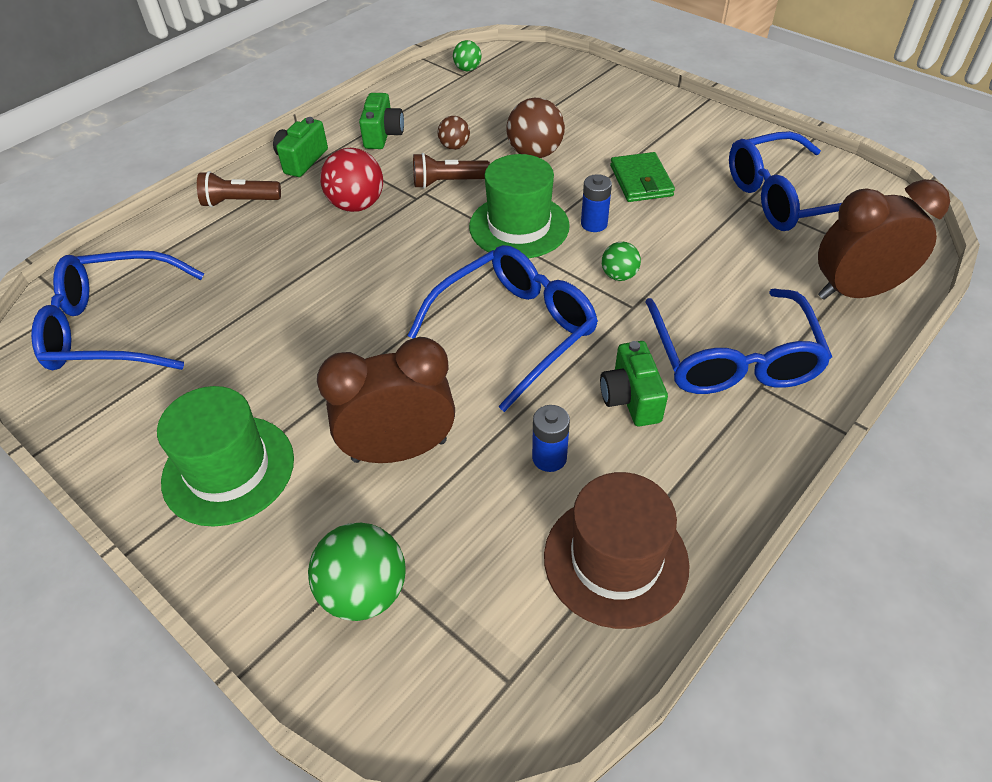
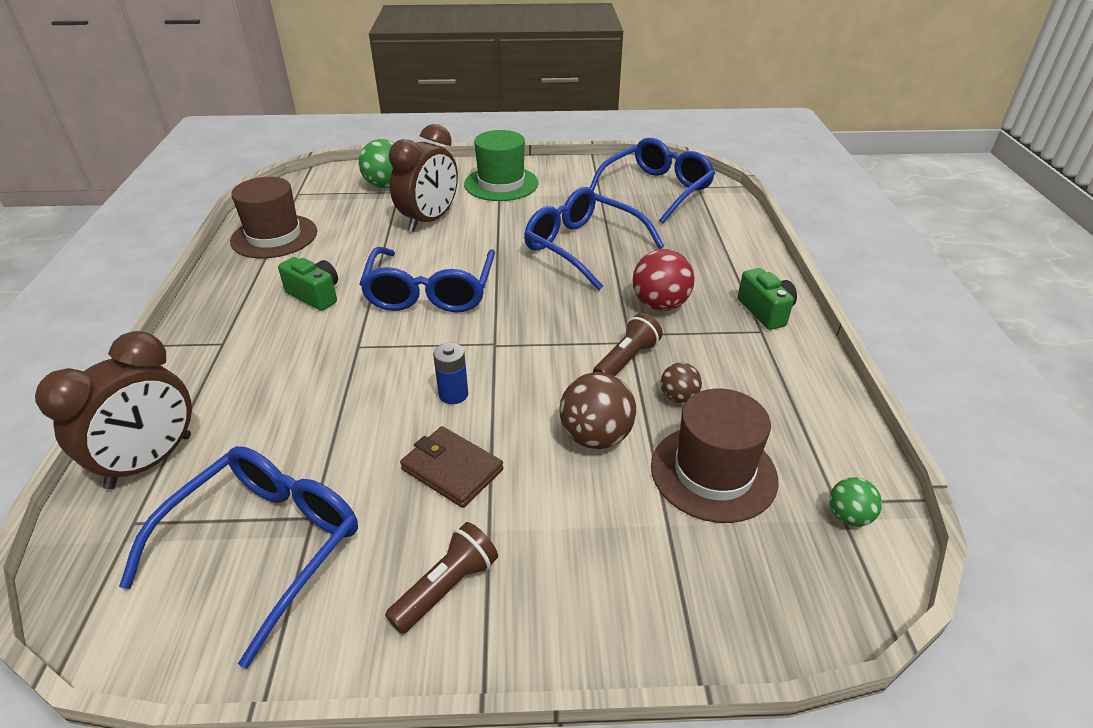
camera: 135 degrees right, 10 degrees down
(239, 202) = (737, 264): brown flashlight -> brown flashlight (447, 587)
(383, 135) = (757, 370): green camera -> none
(498, 110) = (713, 472): none -> brown hat
(519, 226) = (515, 357): green hat -> none
(549, 458) = (343, 251): blue battery -> none
(619, 276) = (389, 362): green ball -> none
(641, 181) = (452, 469): green wallet -> brown wallet
(732, 358) = (253, 350): blue glasses -> blue glasses (582, 247)

